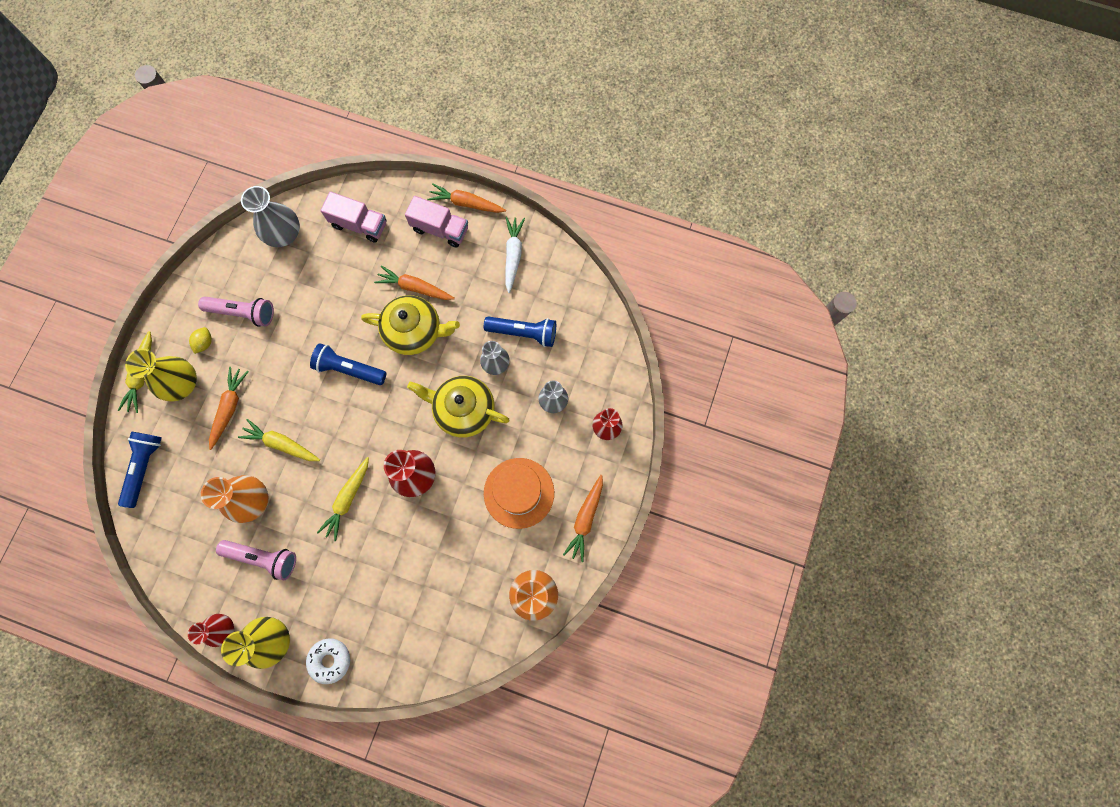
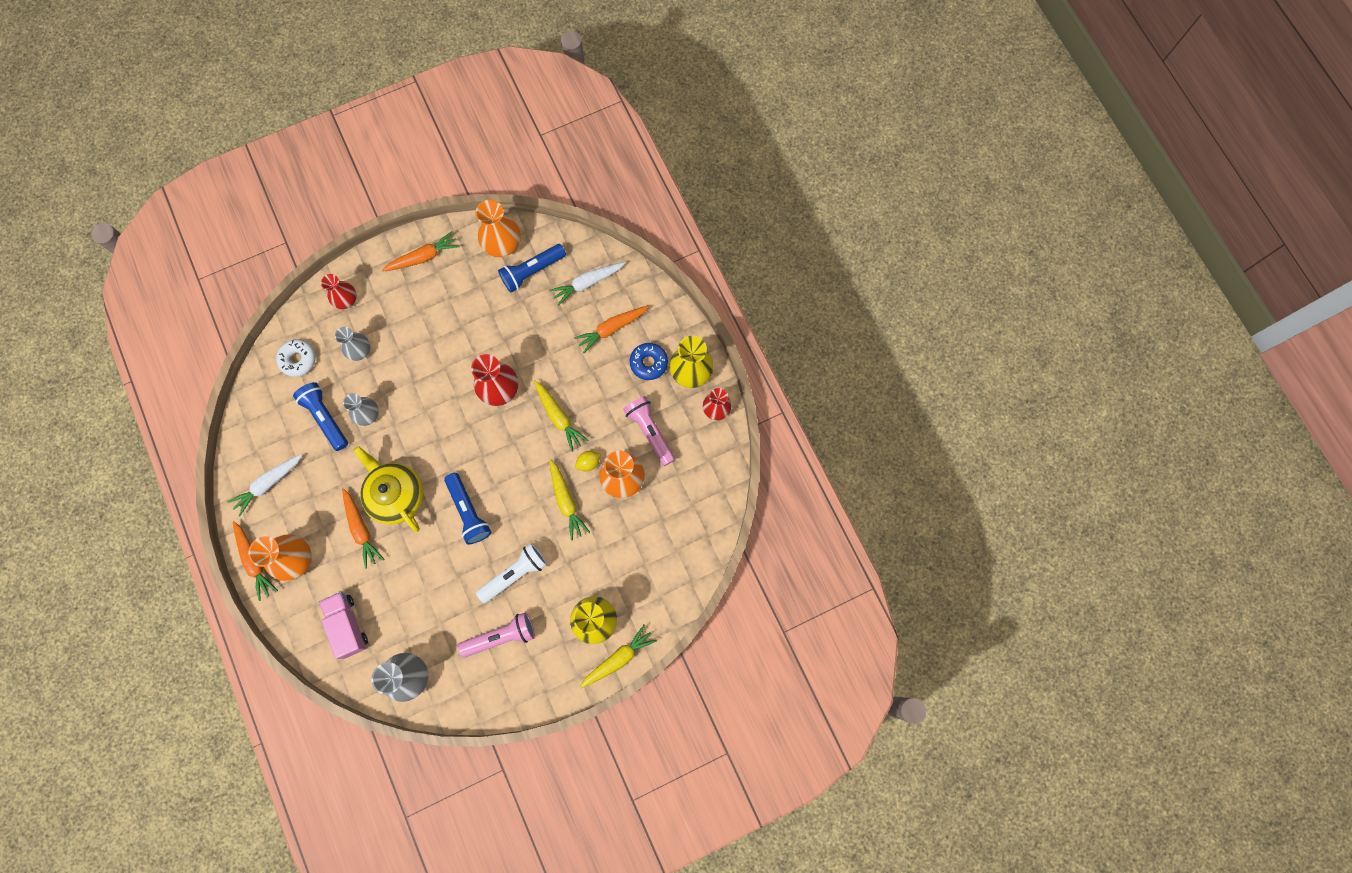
camera: 135 degrees left, 0 degrees up
(144, 467) = (676, 578): blue flashlight -> blue flashlight (532, 271)
(205, 343) = (550, 639): yellow lemon -> yellow lemon (588, 463)
(229, 408) = (578, 566): orange carrot -> orange carrot (611, 329)
(243, 313) = (501, 636): pink flashlight -> pink flashlight turned 105 degrees clockwise
(272, 360) = (515, 574): none -> white flashlight
(315, 613) = (648, 363): none -> blue donut
(330, 660) = (665, 325): white donut -> white donut (298, 359)
(347, 499) = (559, 417): yellow carrot -> yellow carrot turned 75 degrees clockwise
(430, 631) = (587, 283): none -> white carrot
(440, 229) = (295, 559): pink truck -> orange vase
(463, 410) = (423, 403): yellow teapot -> none
(519, 493) = (446, 313): orange hat -> none

